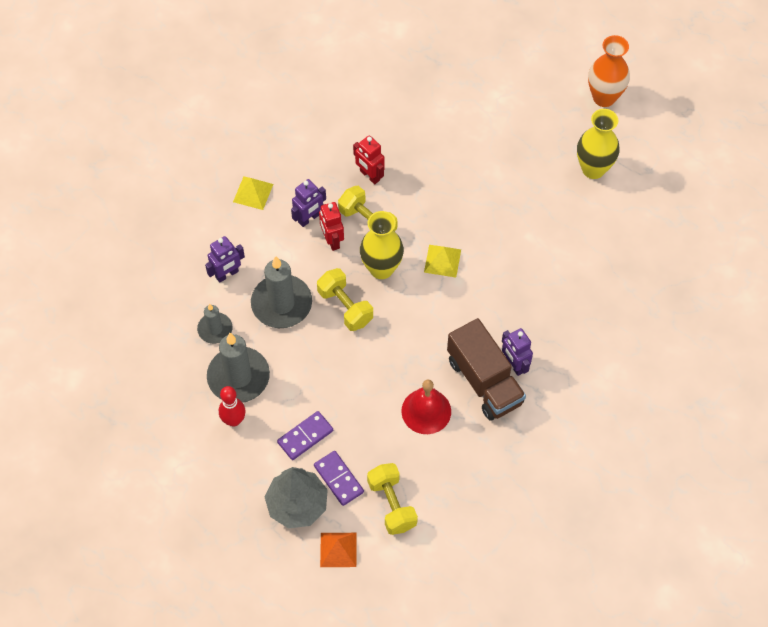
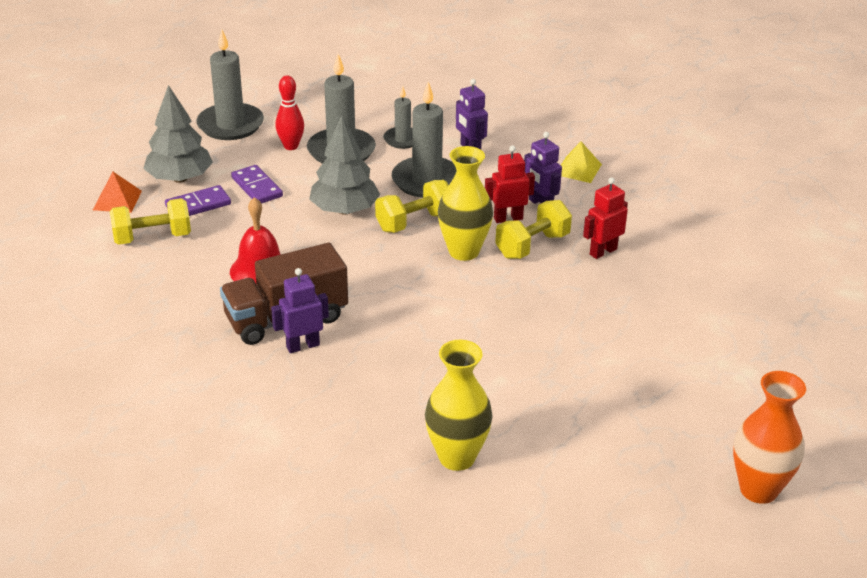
camera: 95 degrees right, 25 degrees down
(199, 480) = (230, 125): none -> grey candle
(333, 361) = (344, 210): none -> grey tree
(442, 260) = (469, 299): yellow pyramid -> none
(593, 169) = (617, 459): yellow vase -> yellow vase (457, 457)

